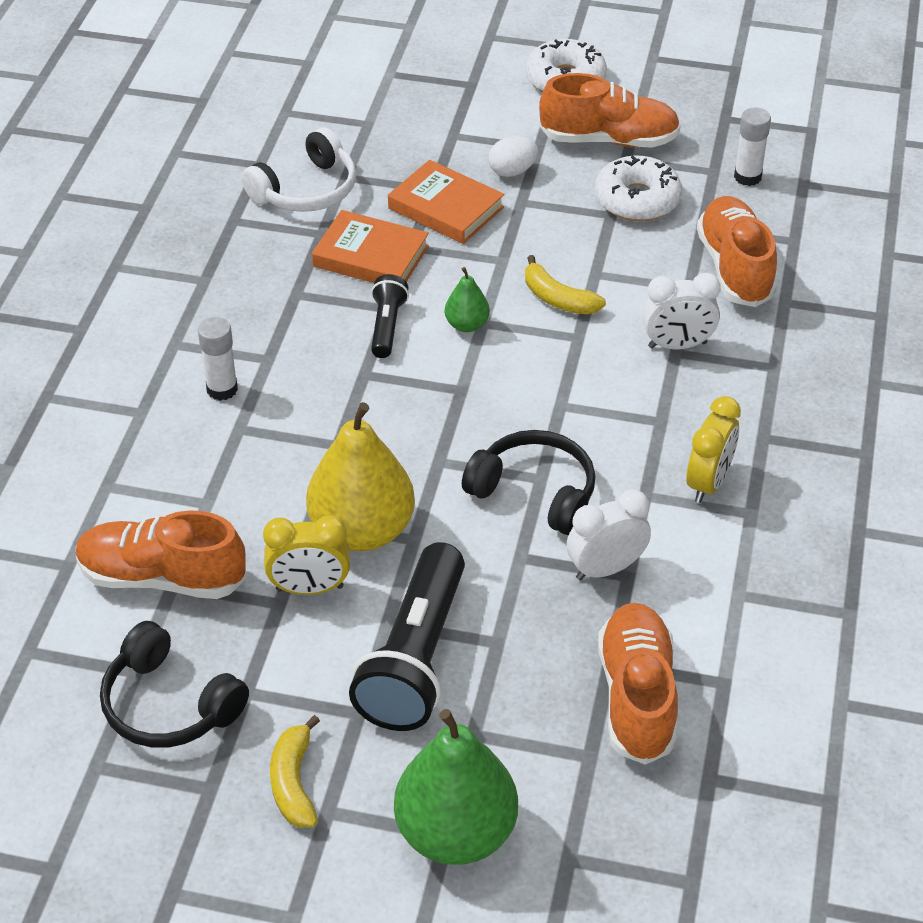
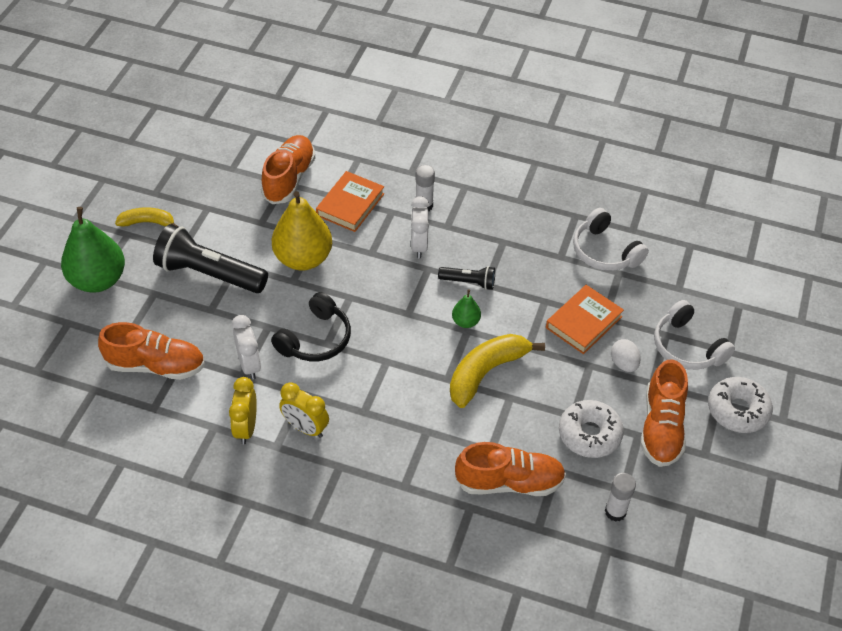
camera: 95 degrees right, 5 degrees up
(169, 704) = (208, 180): black headphones -> none
(309, 588) = (267, 235): yellow clock -> yellow clock (246, 428)
(371, 256) = (536, 279): orange book -> orange book (350, 205)
(471, 117) = (687, 347): none -> white headphones
(558, 299) = (486, 372): yellow banana -> yellow banana, size x1.68
(677, 345) = (433, 433): white clock -> white clock (419, 246)

